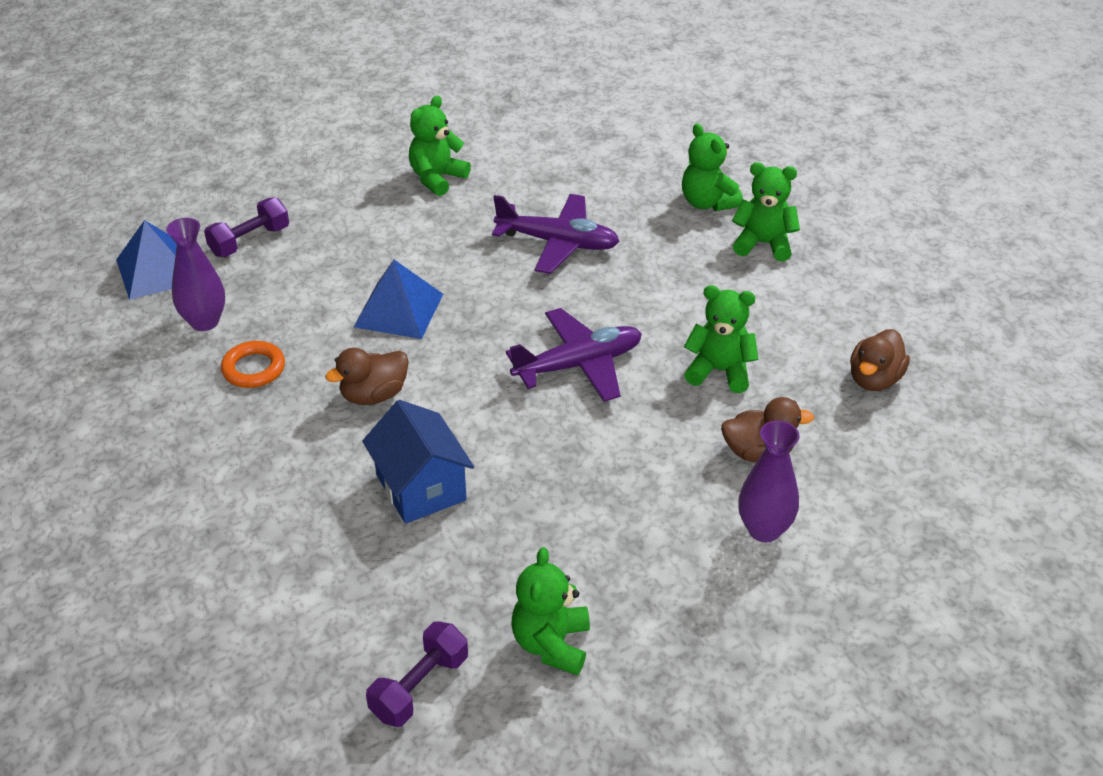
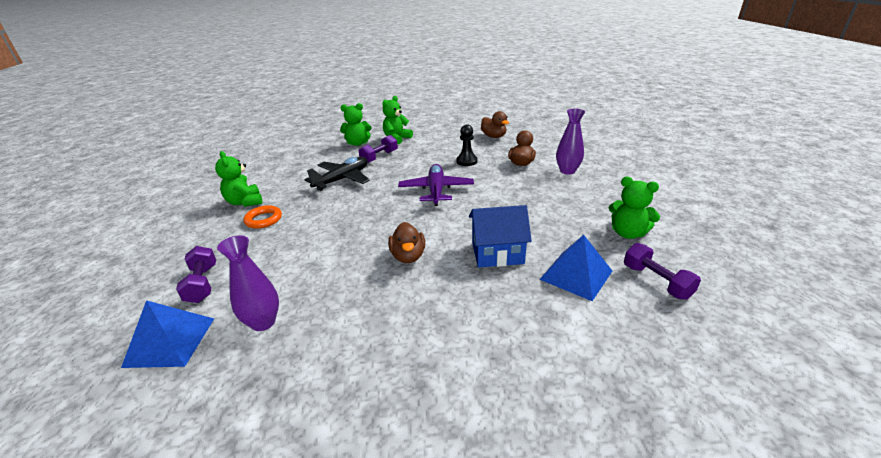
camera: 65 degrees left, 10 degrees down
(253, 369) = (339, 304): orange ring -> orange ring (263, 219)
(398, 310) = (342, 234): blue pyramid -> blue pyramid (576, 275)
(558, 243) = (342, 179): purple plane -> black plane
(666, 252) = (379, 157): none -> purple dumbbell
(719, 371) = (466, 161): green teddy bear -> black pawn

